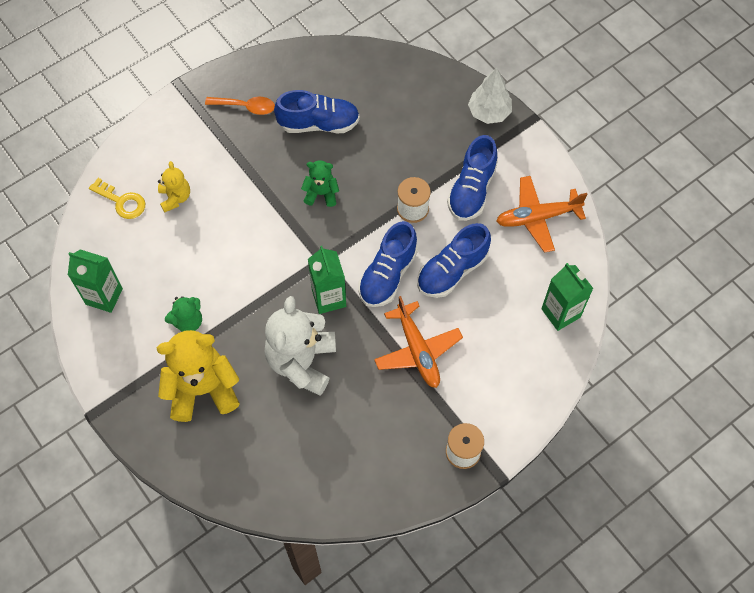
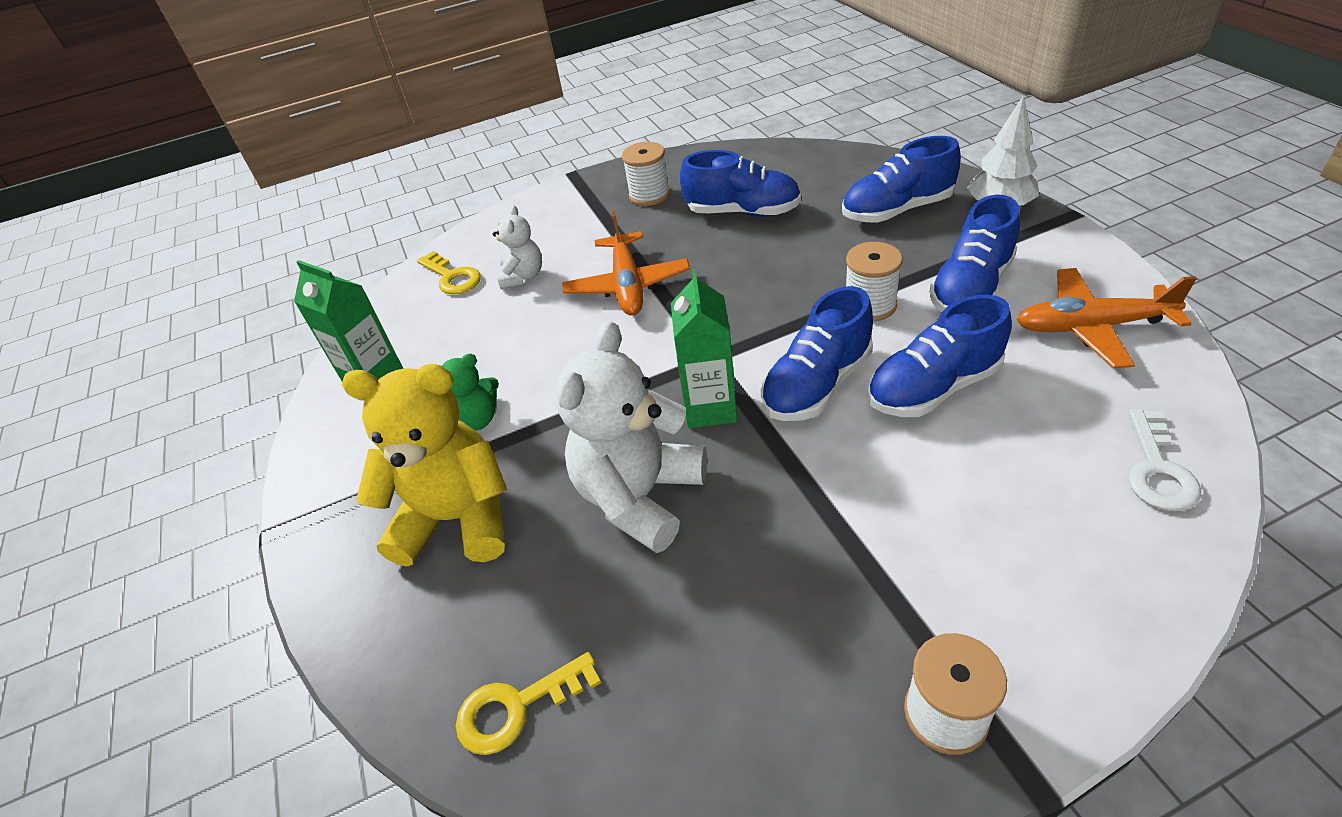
camera: 20 degrees right, 20 degrees down
(175, 198) = (523, 276): yellow teddy bear -> white teddy bear
(246, 107) = (649, 195): orange spoon -> white spool
(271, 483) = (516, 707): none -> yellow key
(321, 193) = (729, 281): green teddy bear -> none
(417, 350) = (858, 502): orange plane -> orange plane (627, 285)
(424, 118) = (897, 210): none -> blue shoe
(560, 313) = (1157, 470): green carton -> white key

